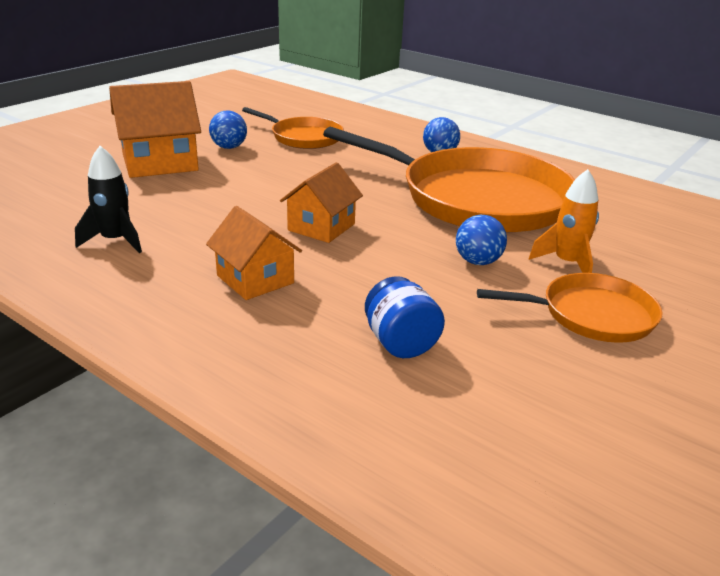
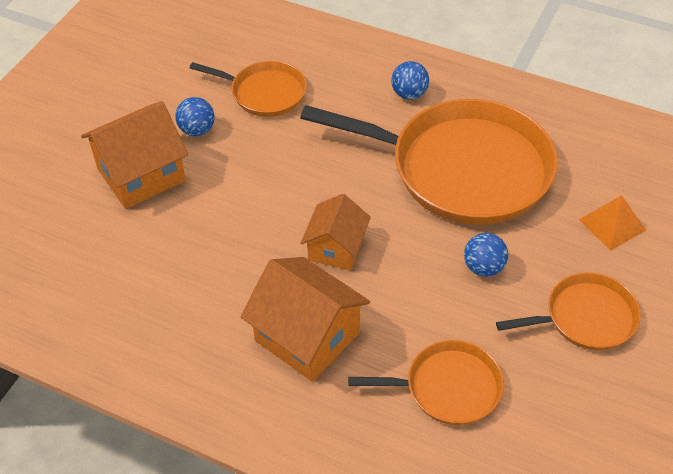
camera: 10 degrees left, 20 degrees up
(115, 241) = (164, 312): black rocket -> none
(255, 279) = (307, 336): orange house -> orange house, size x1.55
(400, 343) = (447, 387): blue jar -> orange pan
(567, 264) = (557, 253): orange rocket -> none
(635, 254) = (612, 224): none -> orange pyramid

